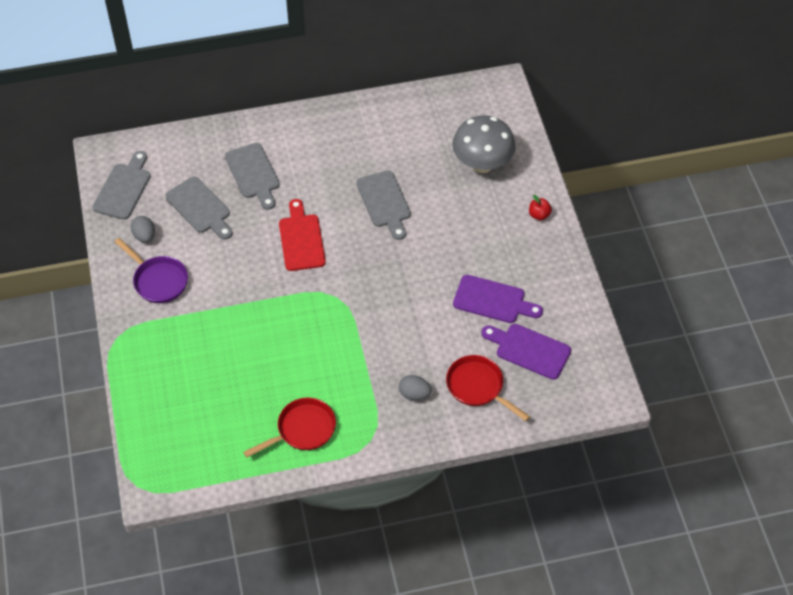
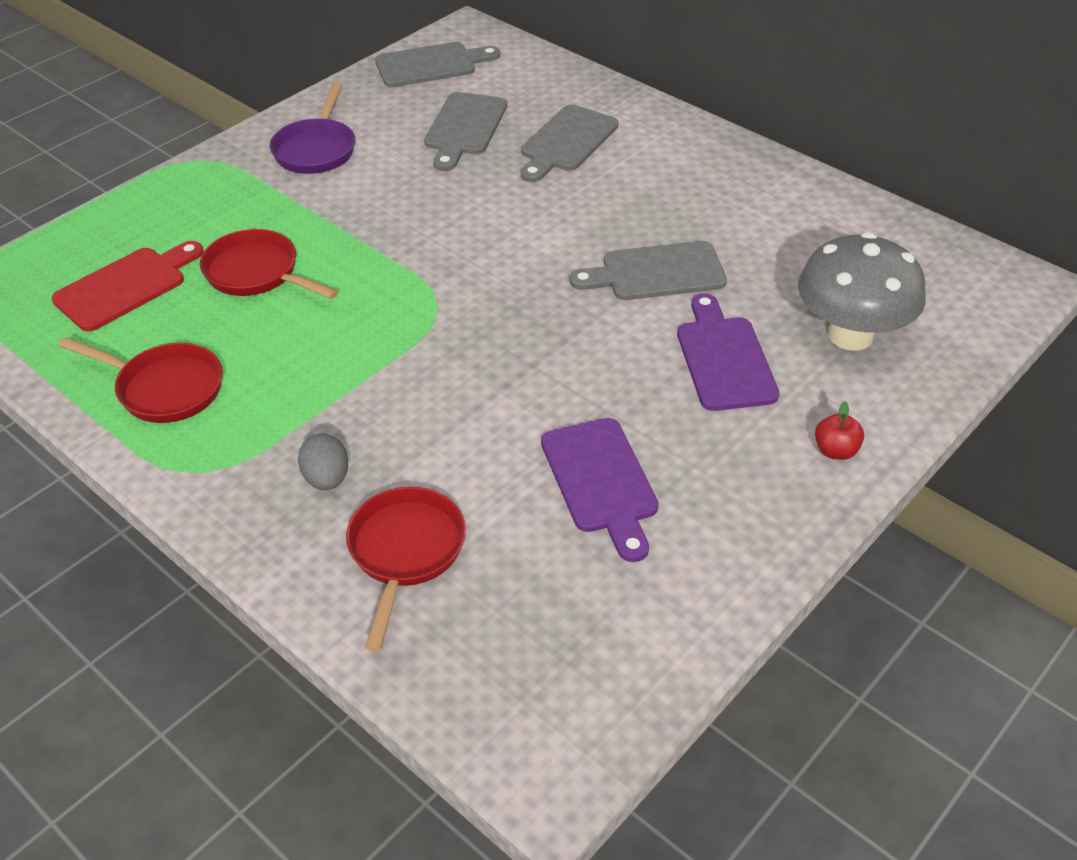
camera: 55 degrees right, 10 degrees down
(144, 236) = (375, 109): grey egg -> none
(245, 355) = (257, 273): none -> red pan
(301, 239) = (504, 229): red cutting board -> red cutting board (126, 286)
(384, 202) = (656, 272): grey cutting board -> grey cutting board turned 45 degrees clockwise
(529, 350) = (544, 583): purple cutting board -> purple cutting board (724, 358)

